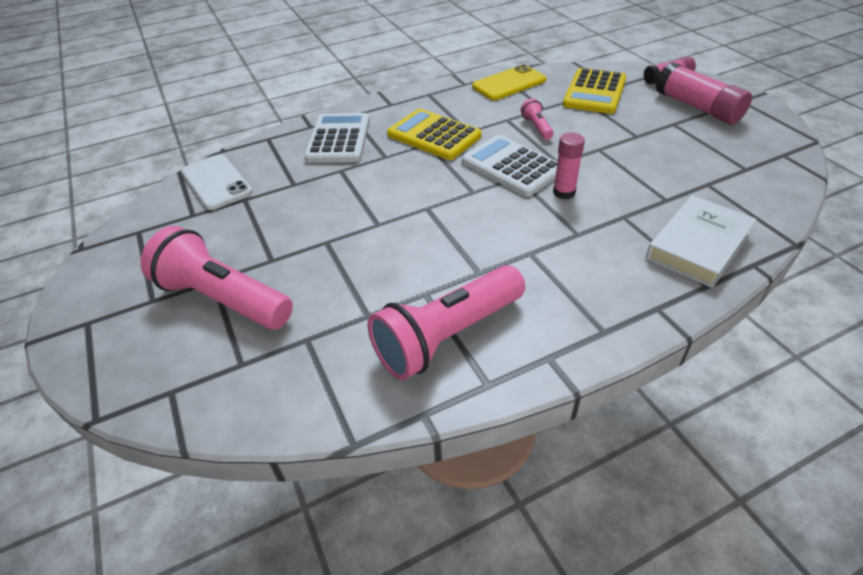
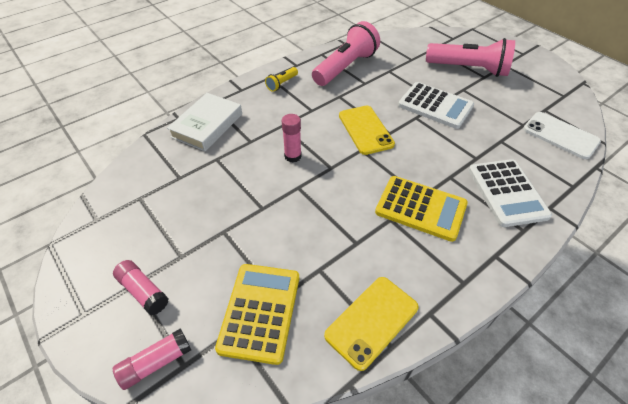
camera: 165 degrees right, 5 degrees up
(458, 214) = (365, 130): none -> yellow phone
(512, 166) = (337, 177): white calculator -> white calculator (435, 106)
(536, 127) = (323, 233): pink flashlight -> none
(580, 311) = (282, 84): none -> yellow flashlight
(697, 107) = (143, 291): pink glue stick -> pink glue stick, size x0.60

